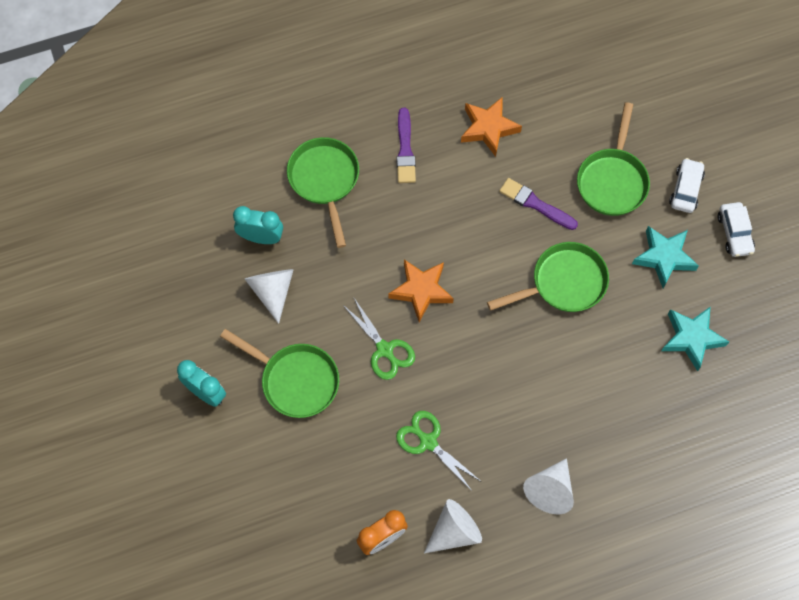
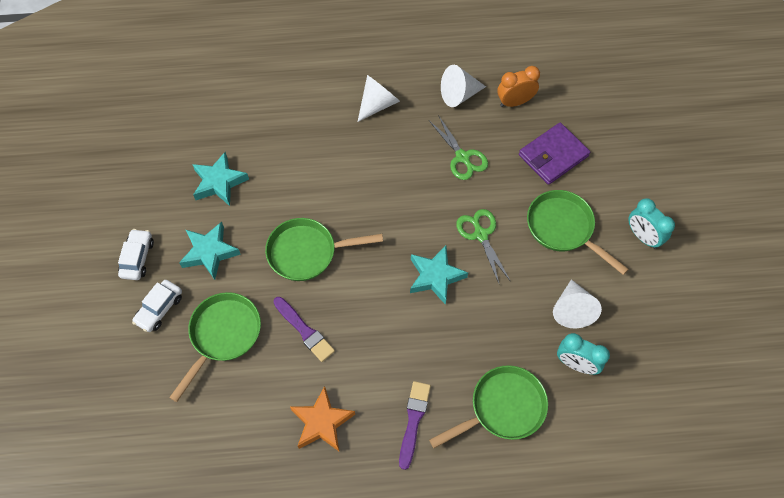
camera: 165 degrees left, 5 degrees down
(321, 472) = (553, 155): none -> purple wallet
(325, 180) = (503, 408): green pan -> green pan turned 120 degrees counterclockwise
(421, 290) = (435, 277): orange star -> turquoise star

